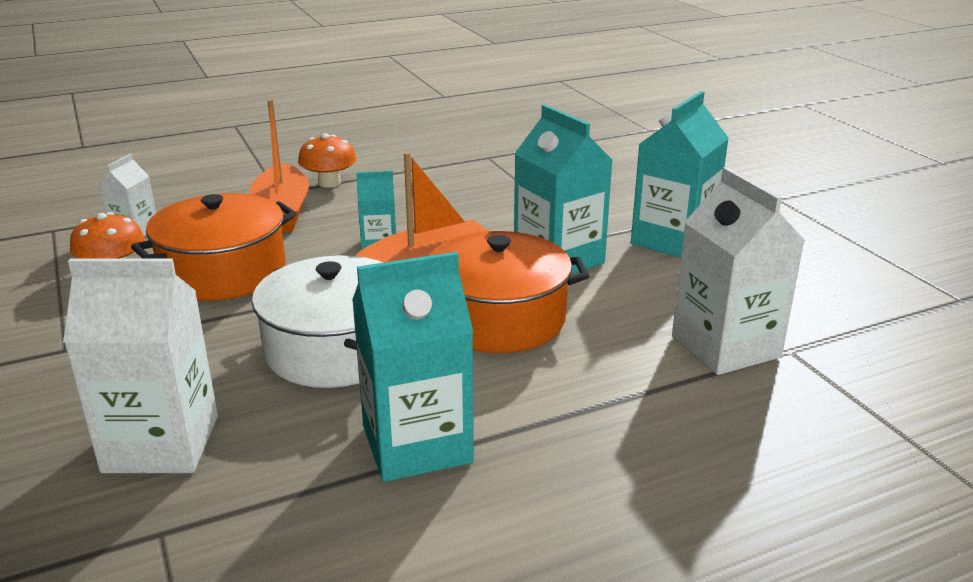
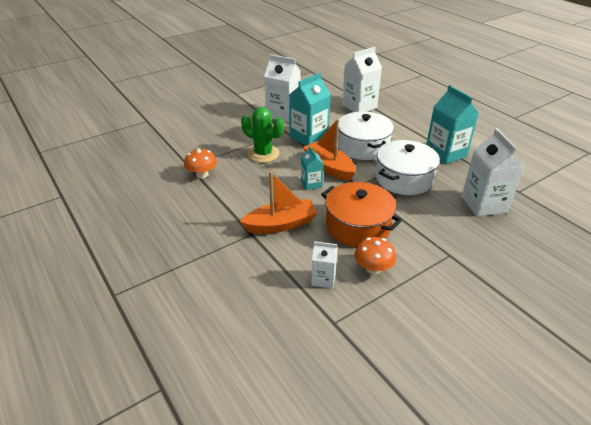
camera: 100 degrees left, 10 degrees up
(329, 183) = (234, 216): orange mushroom -> orange mushroom (202, 174)
(498, 319) = (363, 146): orange pot -> white pot
(503, 211) = (263, 154): none -> green cactus
(672, 240) = (283, 114): turquoise carton -> white carton

